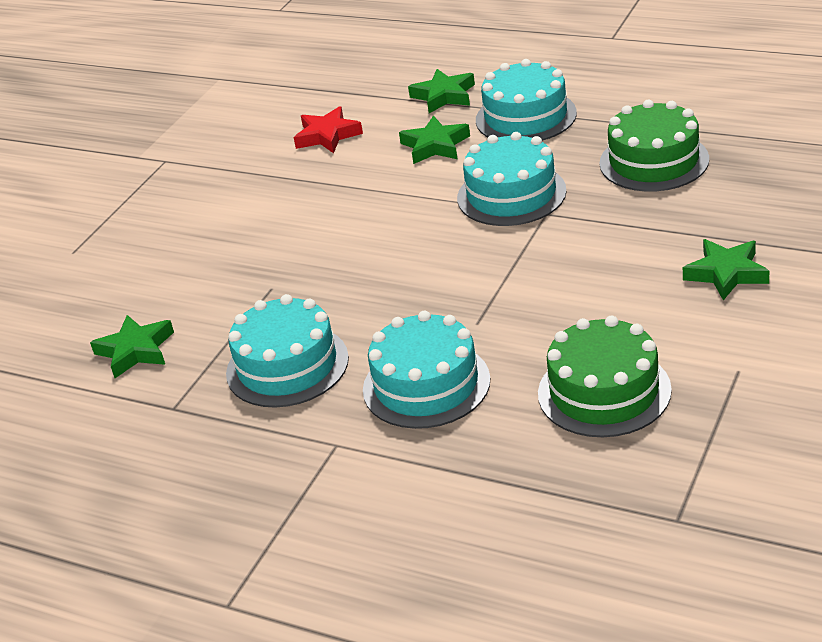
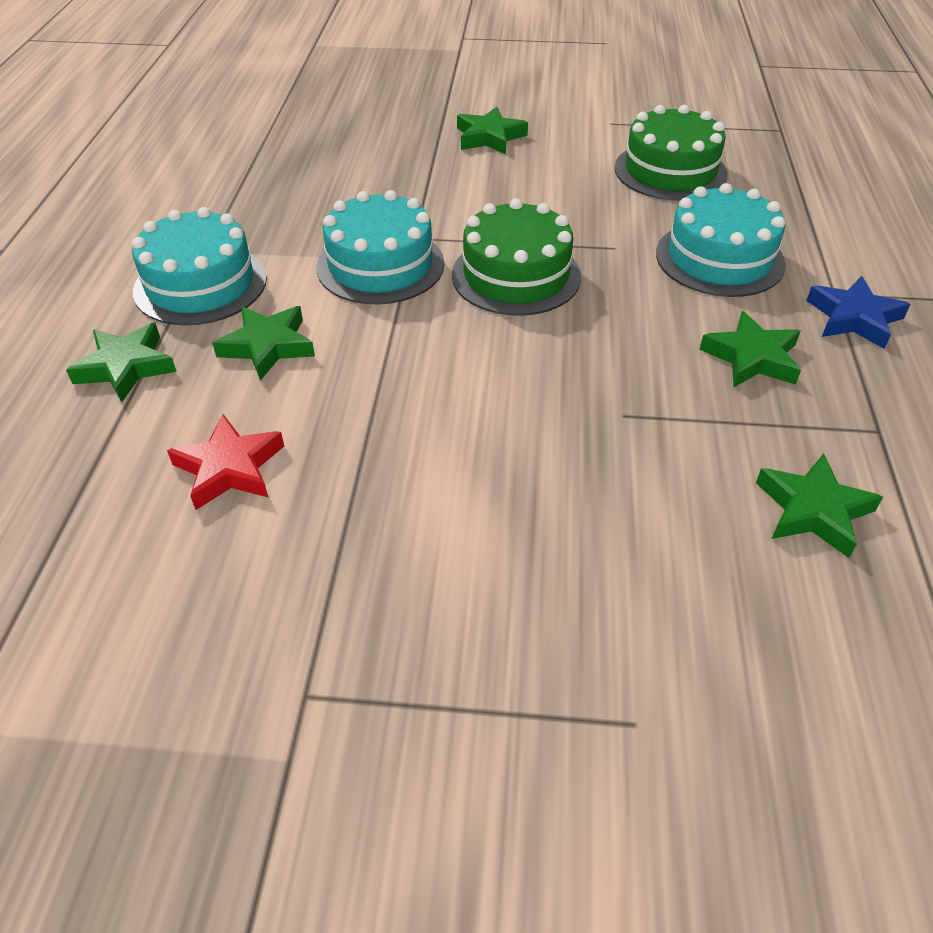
camera: 115 degrees left, 10 degrees up
(287, 366) = (752, 357): turquoise cake -> green star
(296, 443) = (854, 318): none -> blue star
(654, 161) = (308, 188): green cake -> green cake (516, 275)

